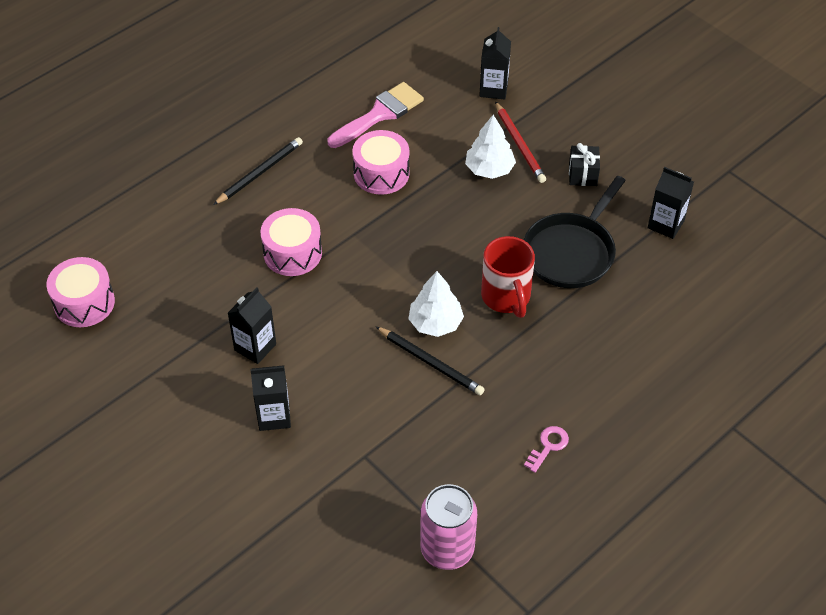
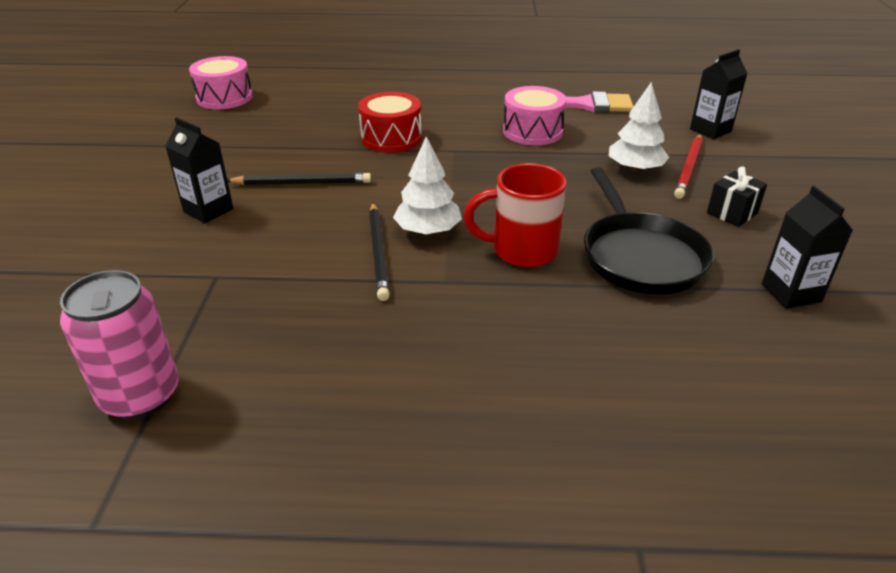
camera: 45 degrees right, 15 degrees down
(255, 347) = (273, 168): black carton -> none
(260, 172) = (442, 94): black pencil -> black pencil (302, 183)
(292, 253) = (391, 138): pink drum -> red drum
(506, 297) = (521, 251): red mug -> red mug turned 60 degrees clockwise
(548, 446) = (376, 387): pink key -> none
(571, 252) = (640, 256): black pan -> black pan turned 90 degrees counterclockwise

